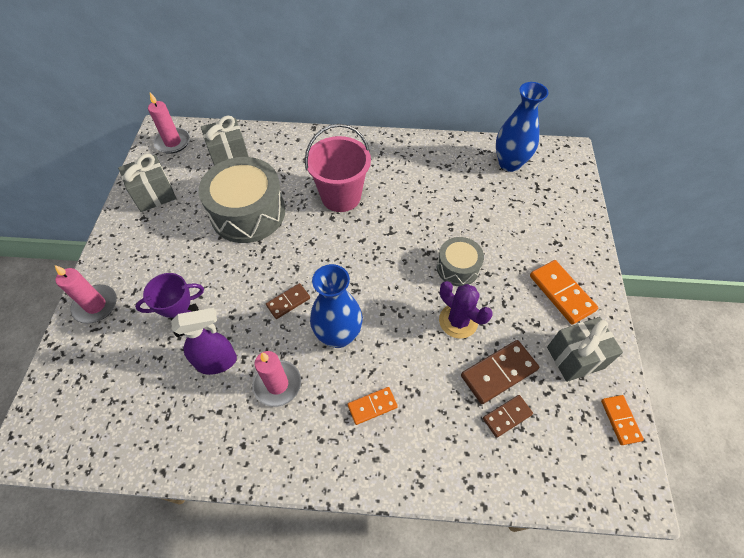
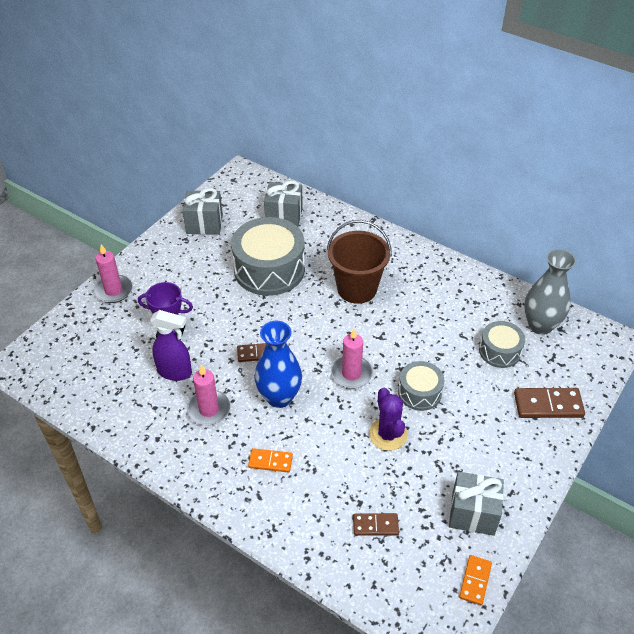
camera: 30 degrees right, 10 degrees down
(173, 142) = (244, 186): pink candle -> pink candle (351, 374)
(341, 196) = (357, 288): pink bucket -> brown bucket
(495, 199) = (499, 351): none -> grey drum
(498, 372) = (393, 490): brown domino -> brown domino (548, 405)
(509, 163) = (540, 325): blue vase -> grey vase
(561, 293) = (502, 457): orange domino -> none

